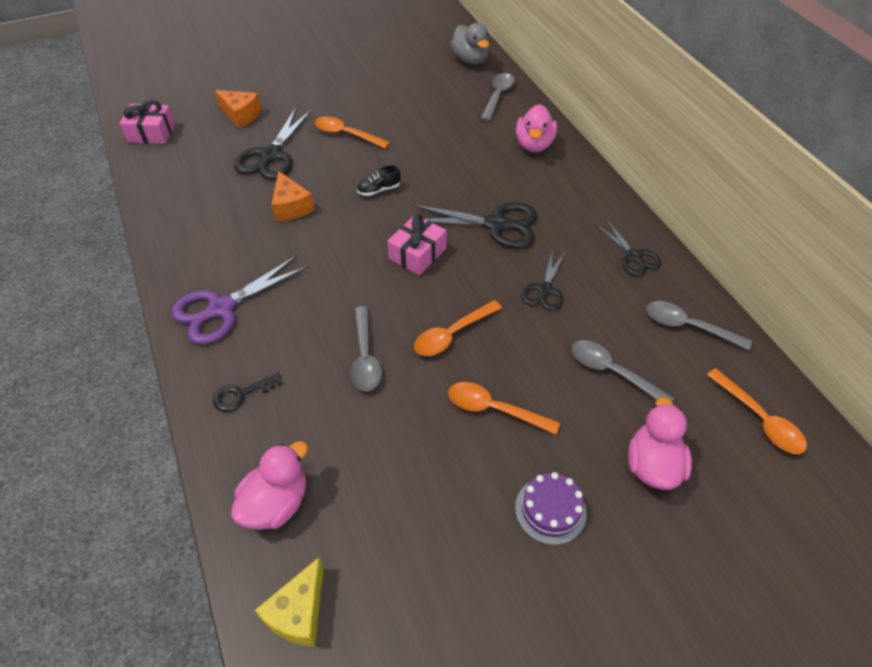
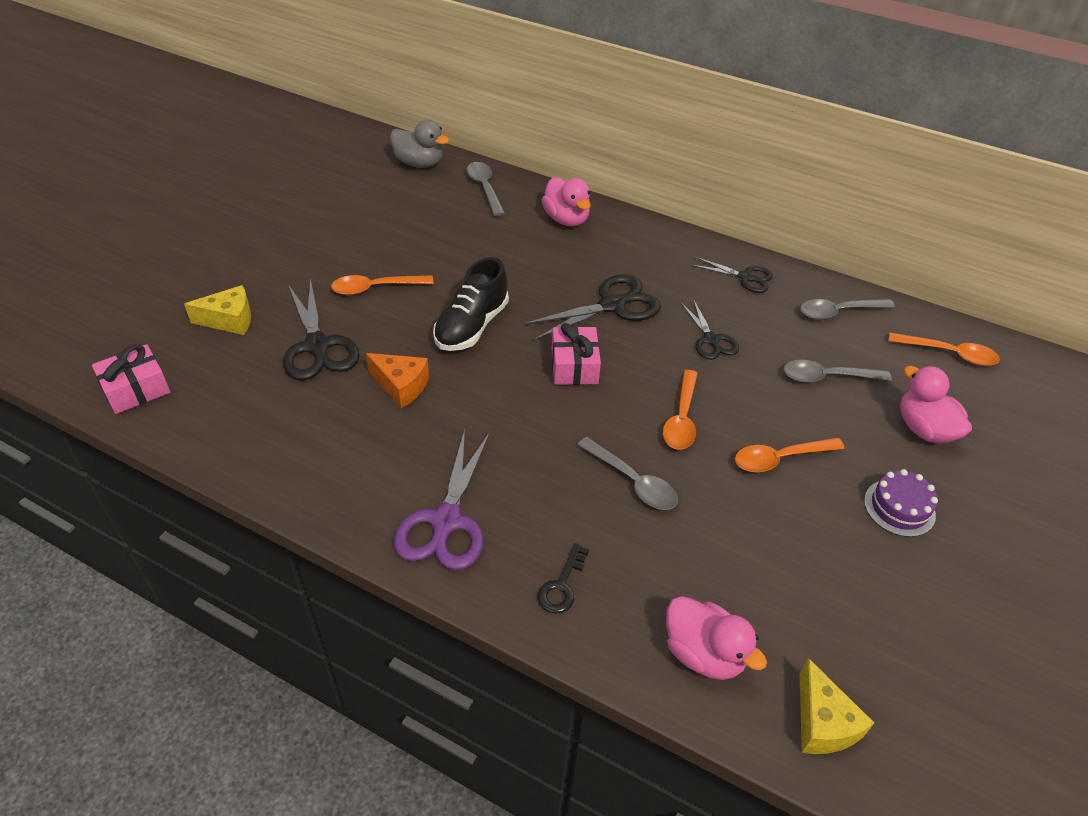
camera: 40 degrees left, 5 degrees down
(241, 115) = (229, 320): orange cheese -> yellow cheese
(276, 503) = (703, 653): pink duck -> pink duck turned 135 degrees clockwise
(379, 190) = (471, 326): black shoe -> black shoe, size x1.99

